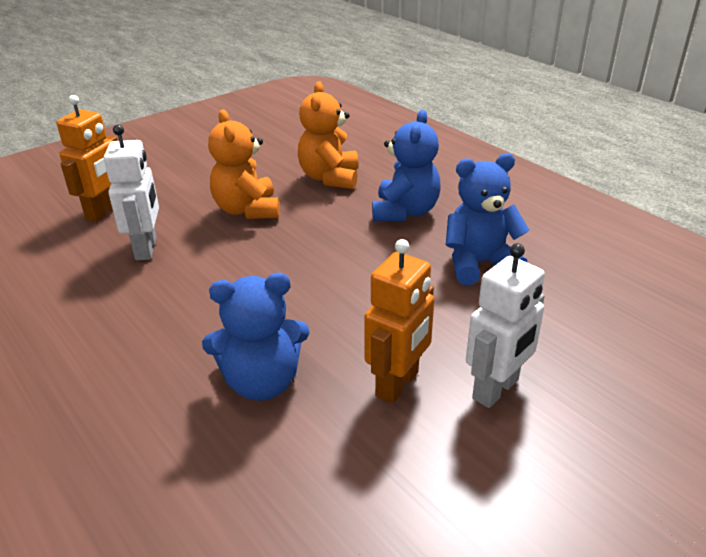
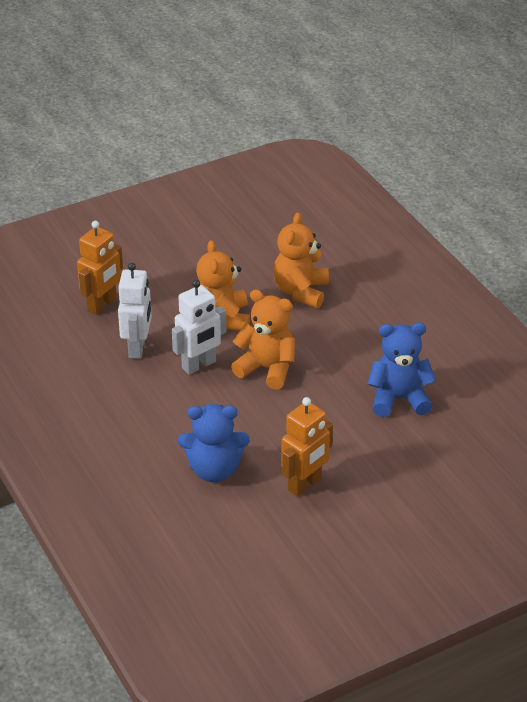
camera: 10 degrees right, 5 degrees up
(309, 251) = (267, 368): none -> orange teddy bear
(405, 212) = (356, 339): blue teddy bear -> none
(496, 389) = (370, 497): white robot -> white robot (199, 365)

